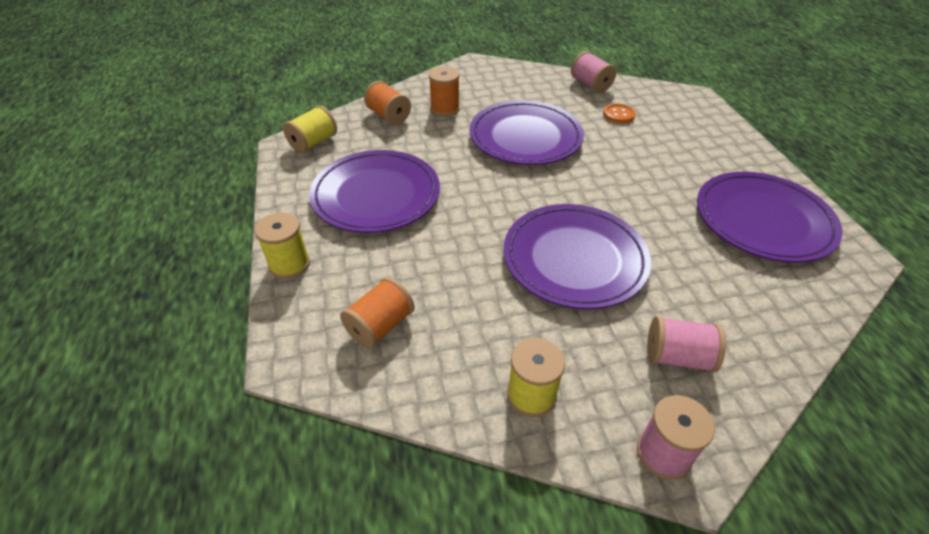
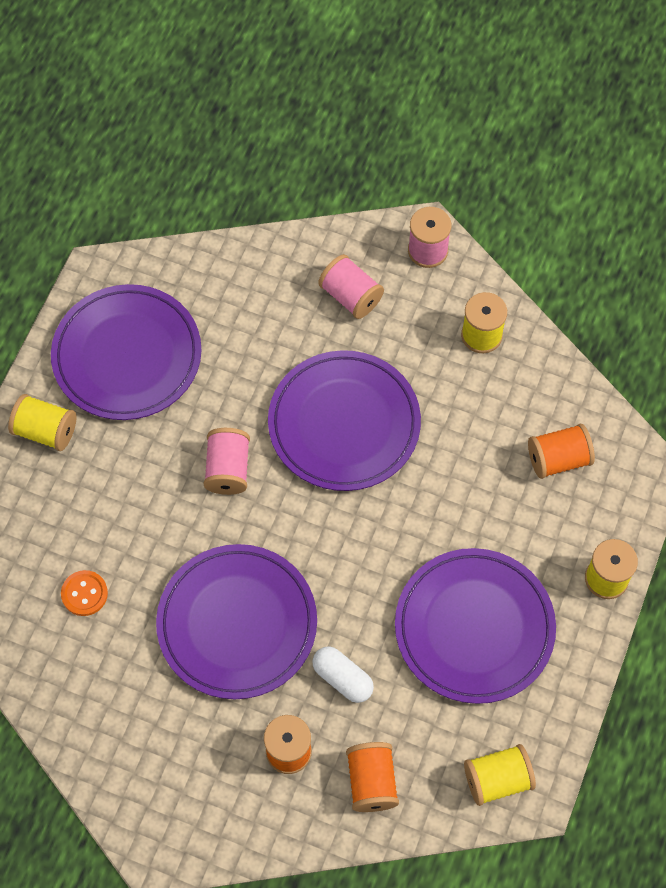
camera: 145 degrees left, 20 degrees up
(441, 142) = (342, 678): none -> white capsule
(590, 84) = (49, 681): pink spool -> pink spool (228, 469)
(742, 162) = (45, 431): none -> yellow spool

